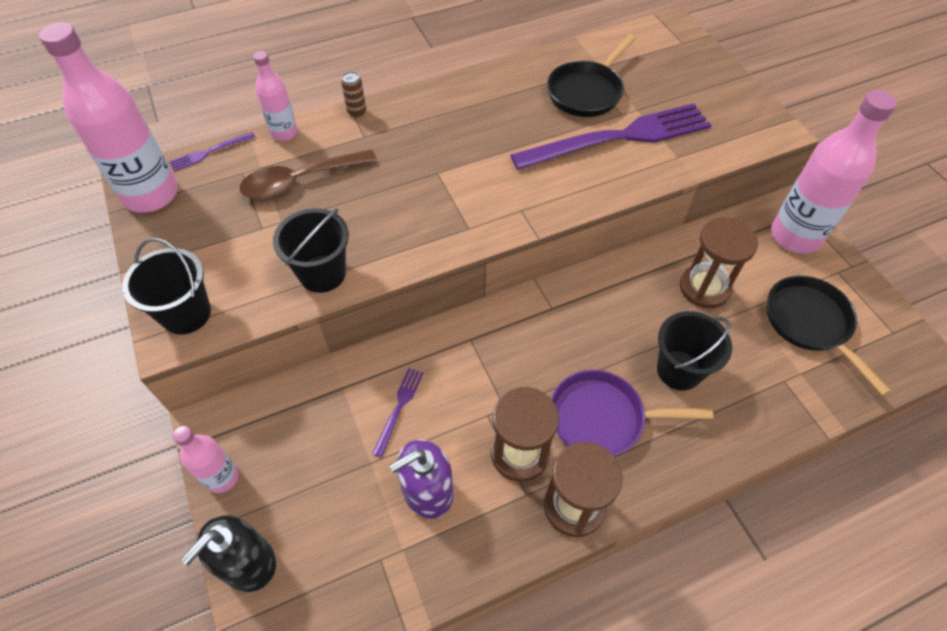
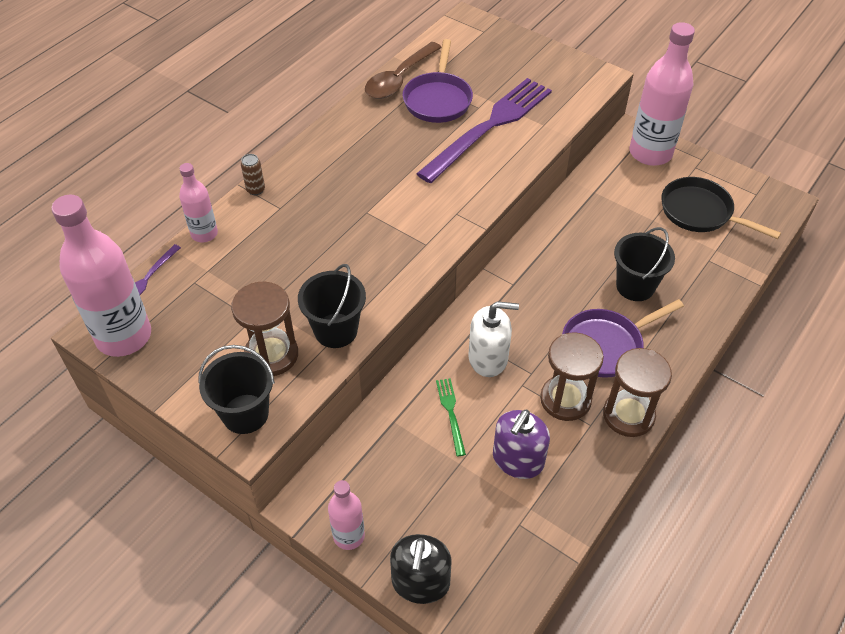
camera: 30 degrees left, 5 degrees down
(300, 181) = (254, 267): brown spoon -> brown spoon (399, 79)
(399, 408) = (451, 413): purple fork -> green fork
(474, 371) = (488, 358): none -> white soap dispenser
(587, 92) = (438, 99): black pan -> purple pan
(704, 288) = (613, 219): brown hourglass -> brown hourglass (271, 355)

